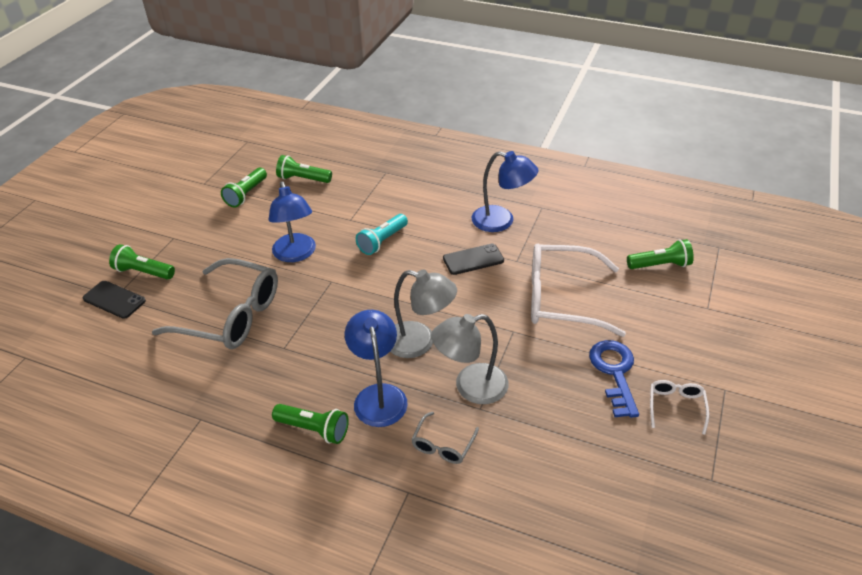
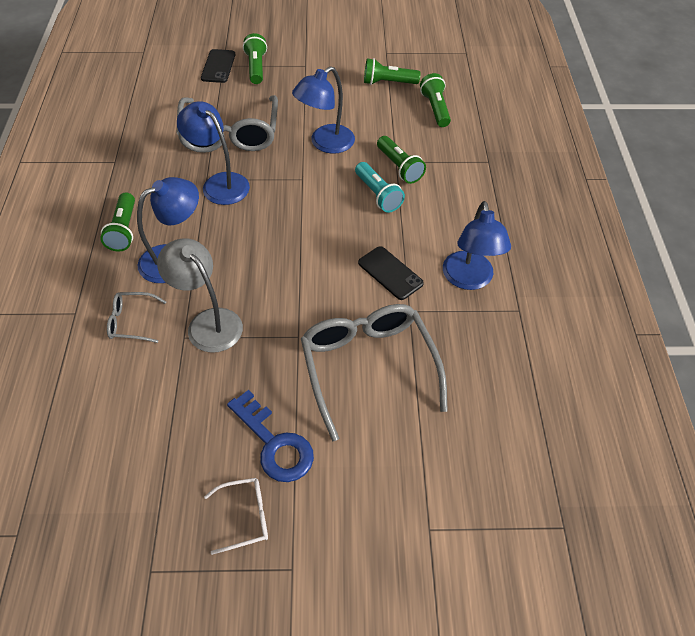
camera: 65 degrees right, 10 degrees up
(296, 339) = (219, 183): none -> blue lamp
(382, 241) = (377, 195): turquoise flashlight -> turquoise flashlight turned 135 degrees counterclockwise
(419, 342) = (250, 267): grey lamp -> none
(561, 299) = (368, 367): white glasses -> grey glasses
(614, 372) = (274, 444): blue key -> blue key turned 75 degrees clockwise
(660, 265) = (483, 459): green flashlight -> green flashlight (399, 167)

